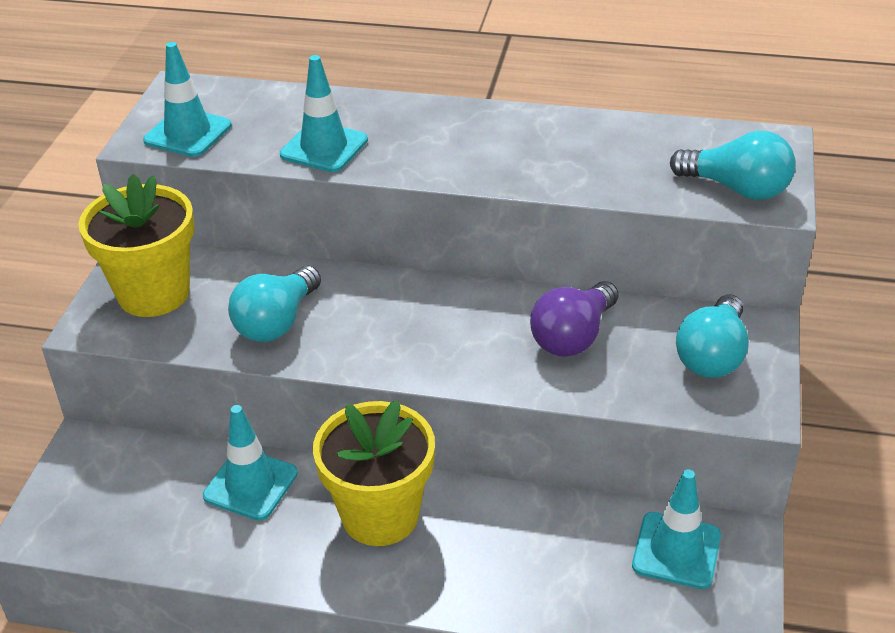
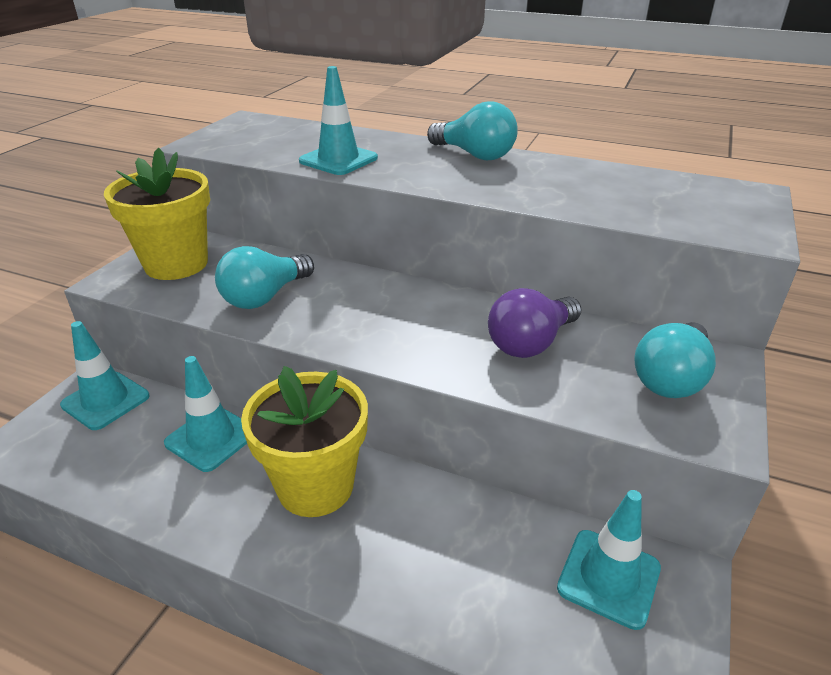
camera: 10 degrees right, 5 degrees down
(188, 133) = (235, 142): turquoise traffic cone -> turquoise traffic cone (105, 400)
(737, 189) = (714, 221): turquoise light bulb -> turquoise light bulb (474, 155)

